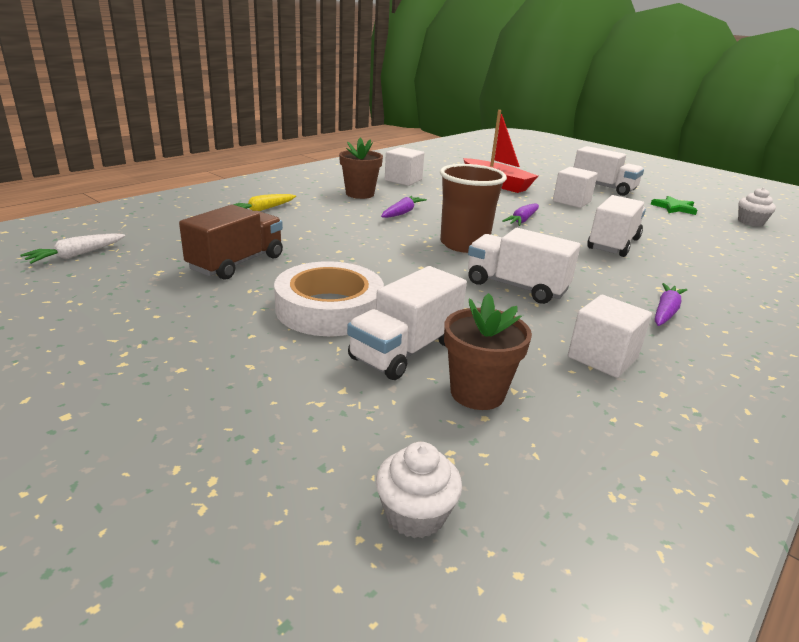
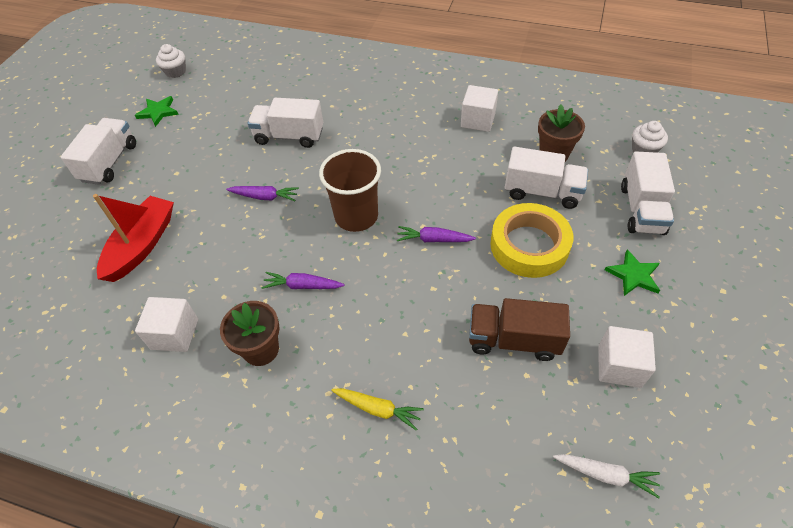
camera: 110 degrees left, 25 degrees up
(198, 355) = (633, 275): none -> green star
(329, 308) = (529, 245): white tape -> yellow tape
(516, 287) = (415, 169): white truck -> white truck (641, 209)
(571, 201) = (179, 176): white cube -> white cube (619, 366)
(665, 312) = (398, 103): purple carrot -> purple carrot (434, 239)

